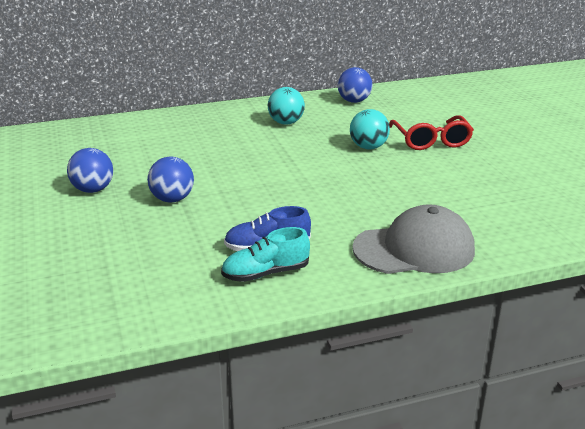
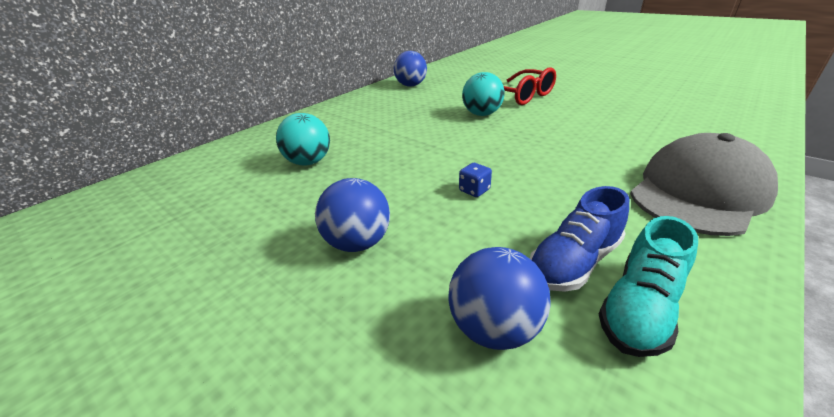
camera: 30 degrees left, 5 degrees up
(93, 190) = (214, 277): blue ball -> blue ball (494, 327)
(273, 197) = (474, 190): none -> blue dice
(286, 123) = (377, 115): turquoise ball -> turquoise ball (309, 162)

